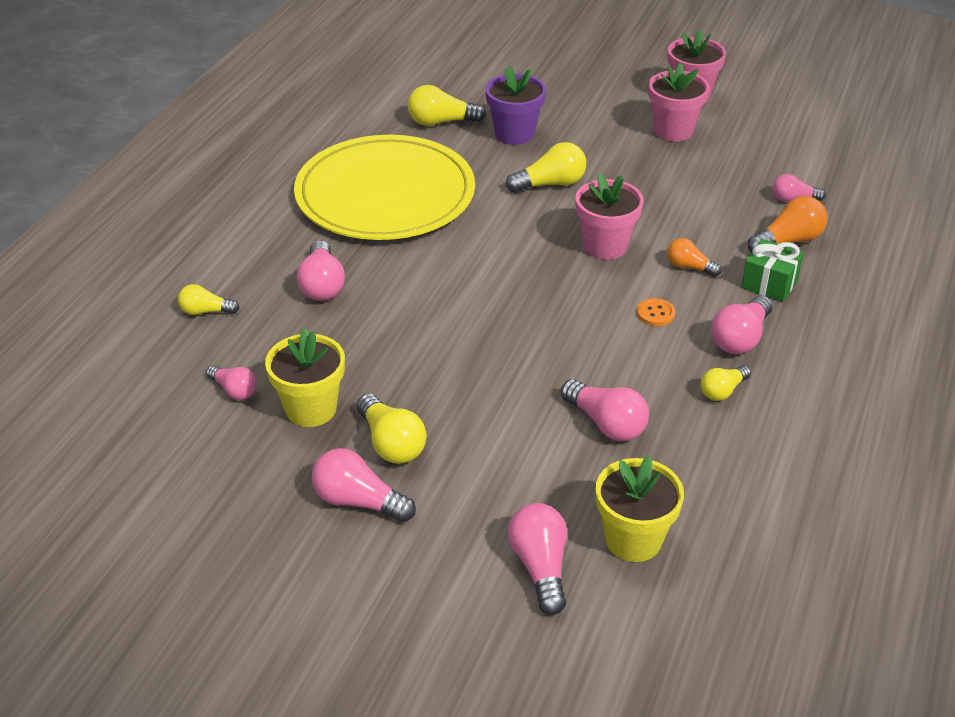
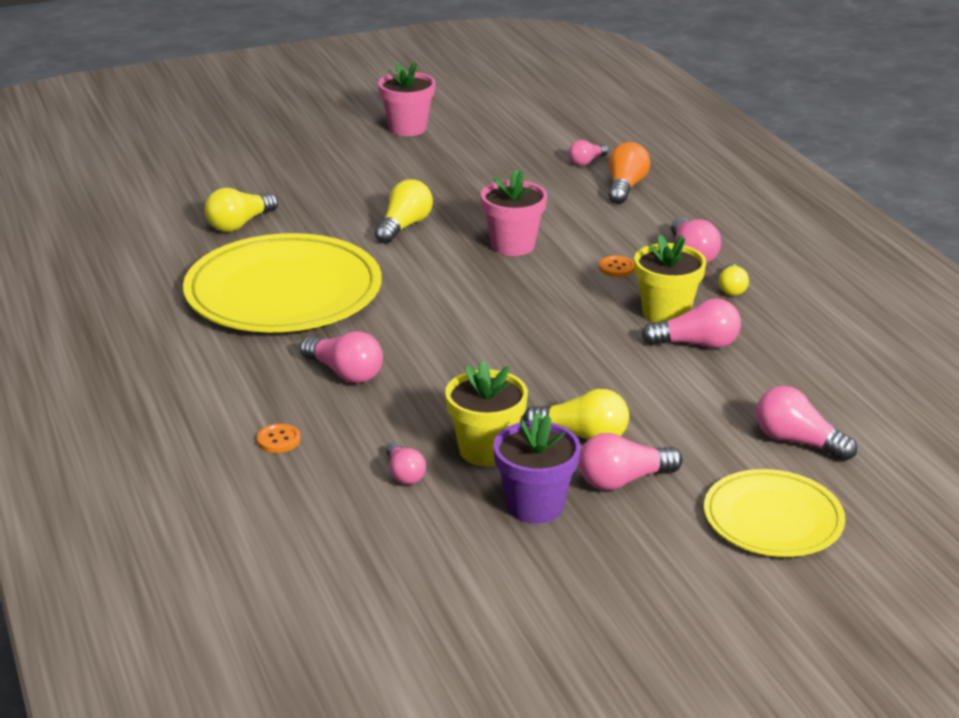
camera: 45 degrees left, 10 degrees down
(206, 311) = (278, 440): yellow light bulb -> orange button
(234, 390) = (404, 474): pink light bulb -> pink light bulb turned 75 degrees clockwise
(409, 617) = (773, 518): none -> yellow plate
(514, 134) = (316, 207): purple flower pot -> purple flower pot (535, 505)
(633, 539) = (821, 394): yellow flower pot -> yellow flower pot (665, 313)
(673, 130) = (434, 155): pink flower pot -> none
(689, 267) = (590, 231): orange light bulb -> none
(769, 283) = (656, 216): green gift -> none

